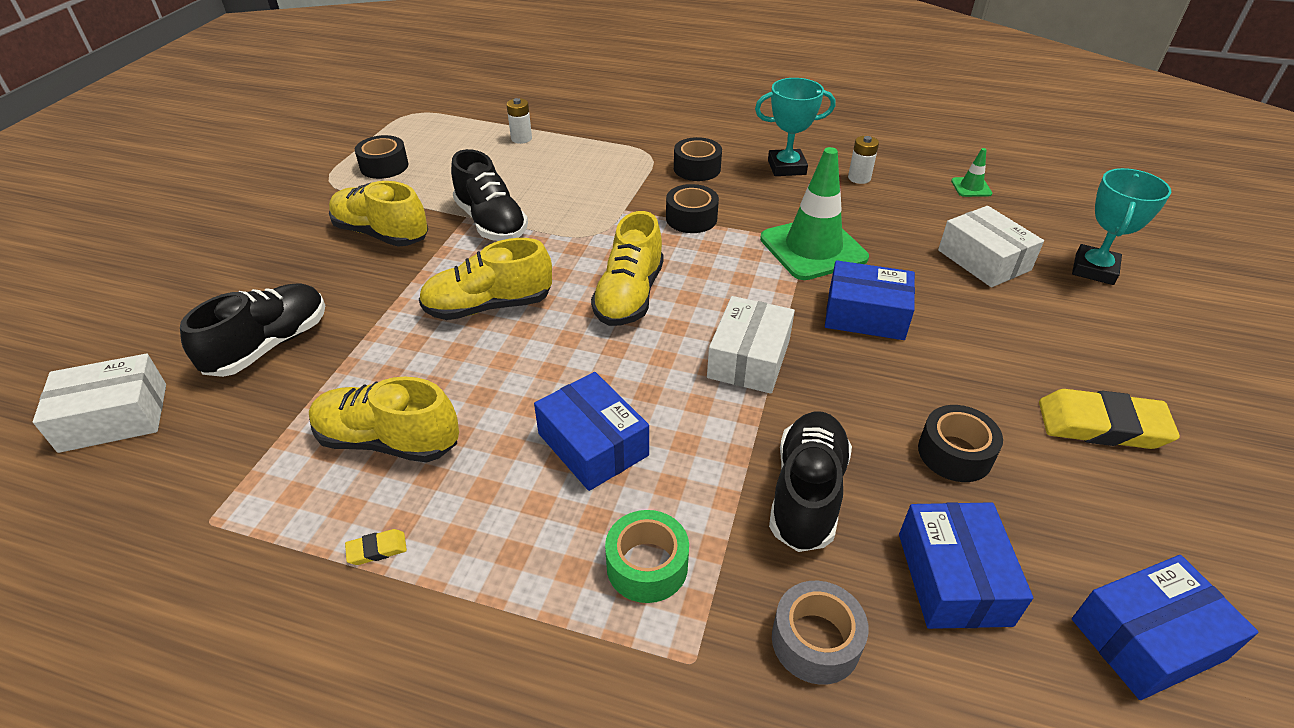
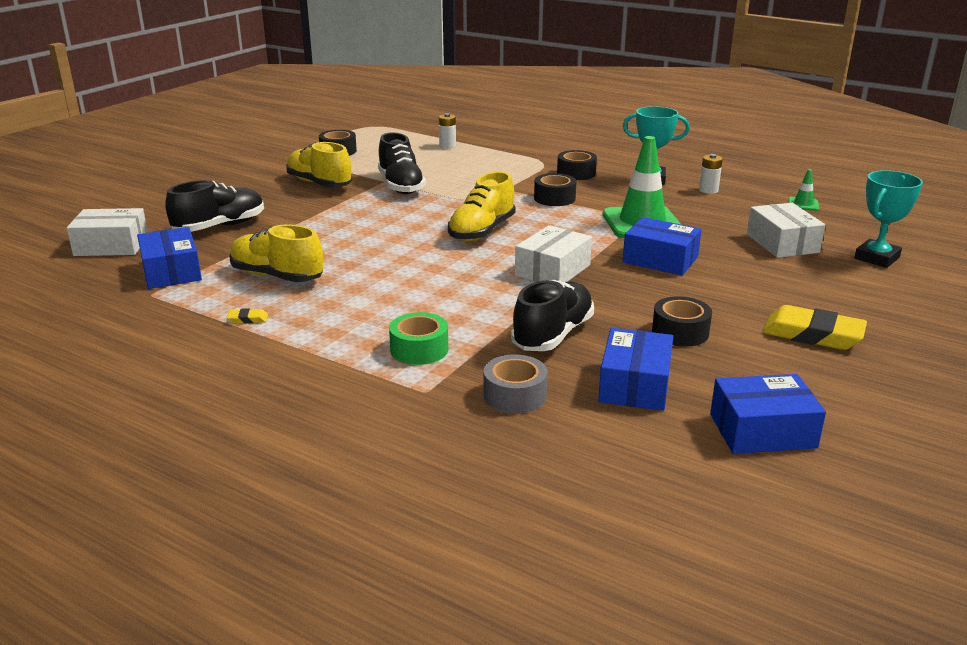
camera: 15 degrees right, 15 degrees down
(488, 306) = (376, 225): yellow shoe -> none
(593, 444) = (414, 295): blue box -> blue box (171, 271)

